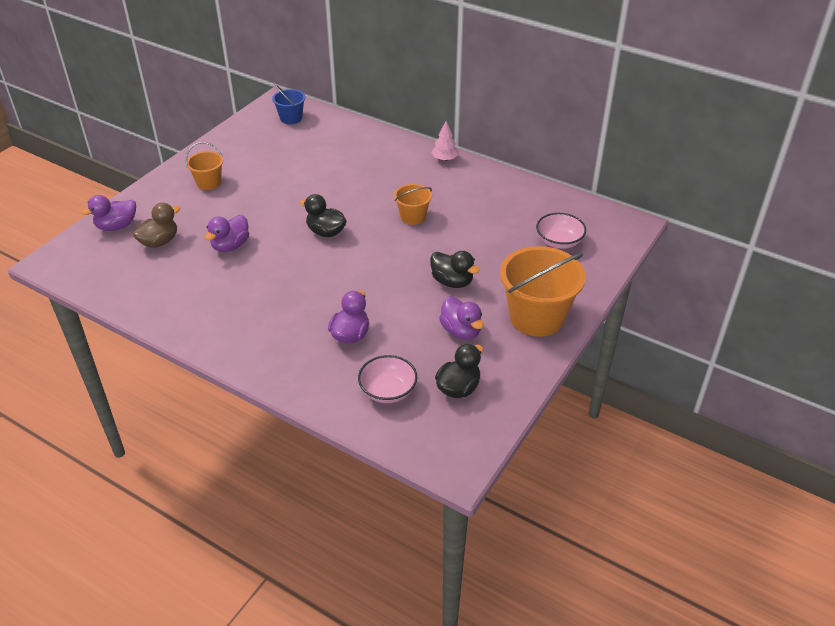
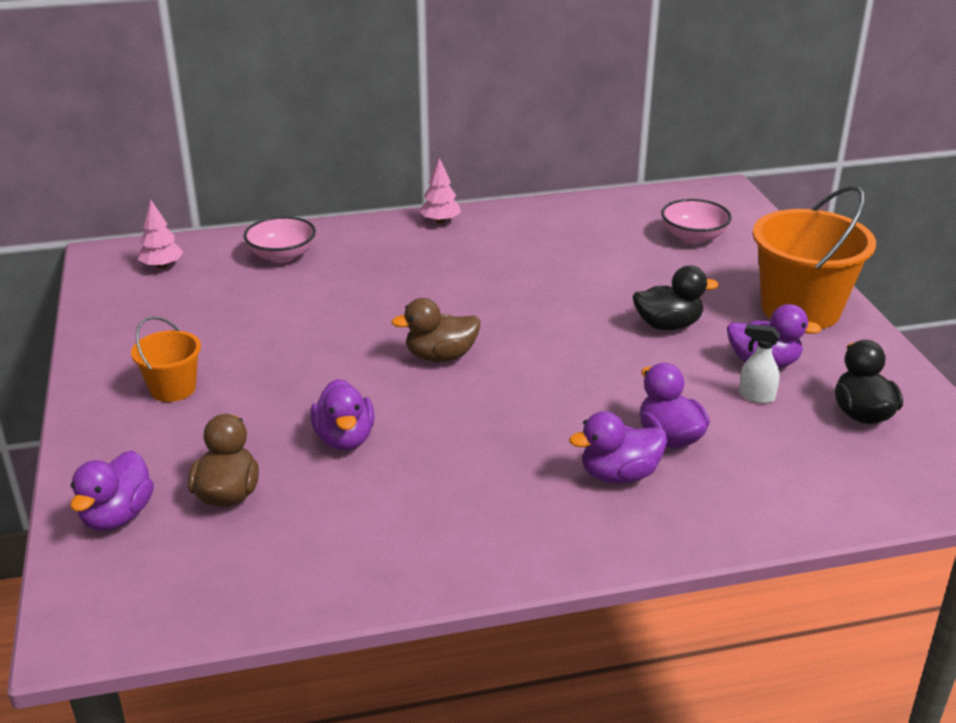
camera: 45 degrees left, 10 degrees down
(291, 118) = (162, 266): blue bucket -> pink tree
(301, 335) = (619, 475): none -> purple duck
(326, 232) = (440, 356): black duck -> brown duck
(388, 391) = (809, 463): pink bowl -> pink bowl (282, 255)
(413, 217) = (510, 289): orange bucket -> none
(425, 344) = (756, 396): none -> white spray bottle

